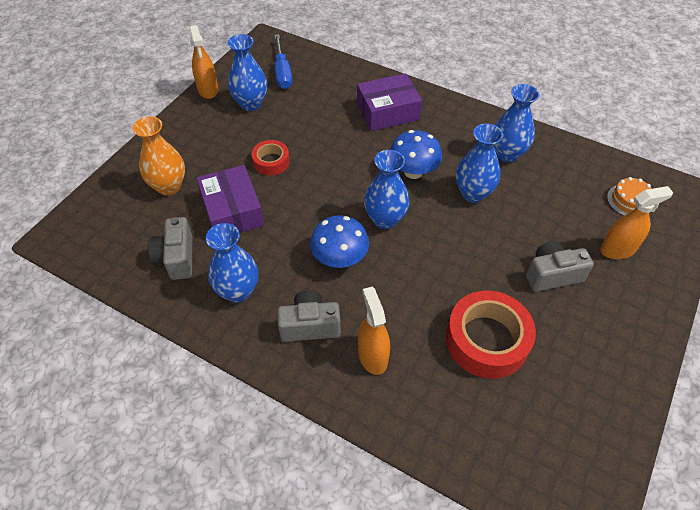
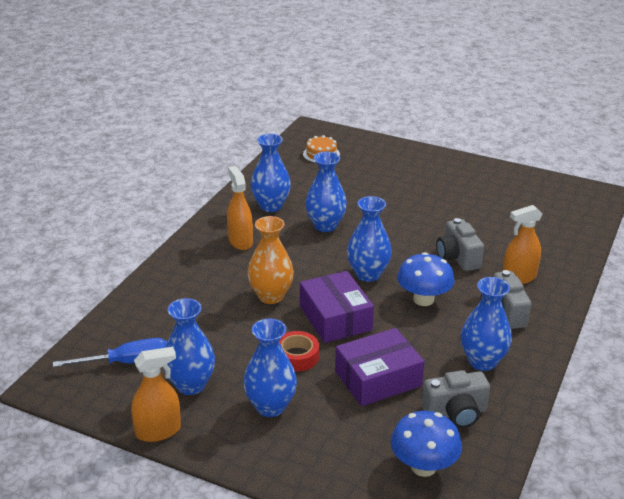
camera: 95 degrees left, 20 degrees down
(169, 186) = (349, 439): orange vase -> orange vase (271, 296)
(216, 144) = (270, 406): none -> blue vase
(387, 112) = (208, 275): purple box -> purple box (335, 318)
(413, 172) = (301, 258): blue mushroom -> blue mushroom (423, 466)
(487, 340) = (481, 224): red tape -> none
(552, 275) = (408, 193): grey camera -> grey camera (457, 257)
(617, 249) = (374, 164): orange spray bottle -> orange spray bottle (240, 241)

